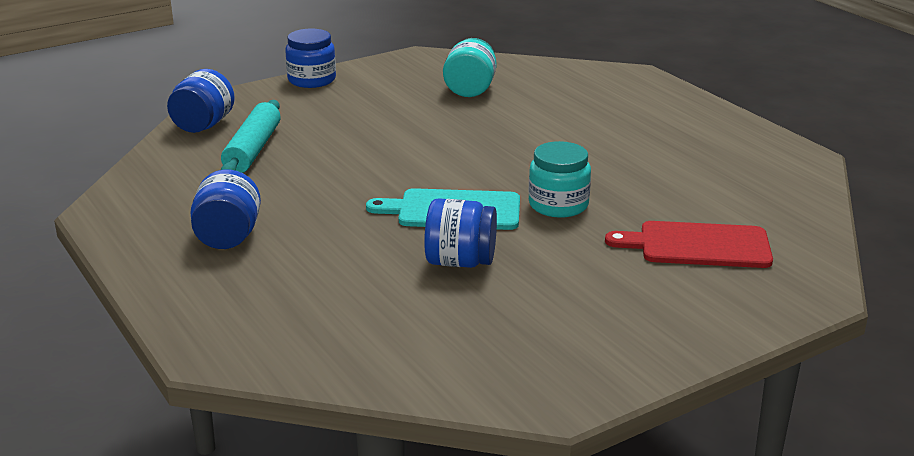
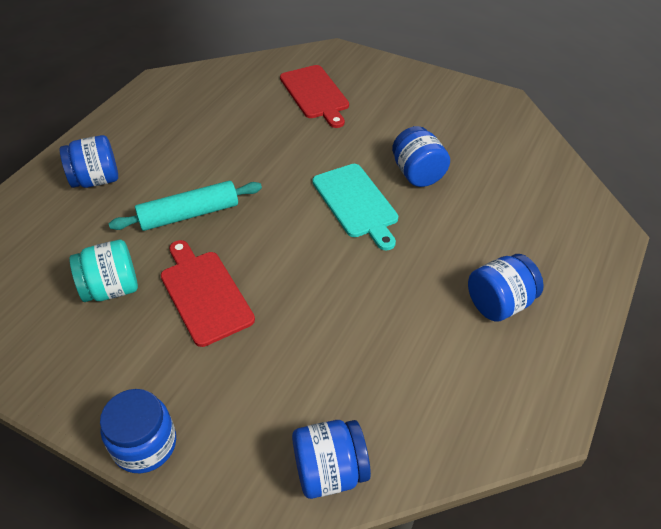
camera: 120 degrees left, 20 degrees up
(253, 150) = (352, 384): turquoise rolling pin -> turquoise rolling pin (189, 214)
(420, 119) = (204, 294): none -> red cutting board
(558, 205) = (308, 159): turquoise jar -> none
(627, 102) = (96, 180): none -> blue jar

